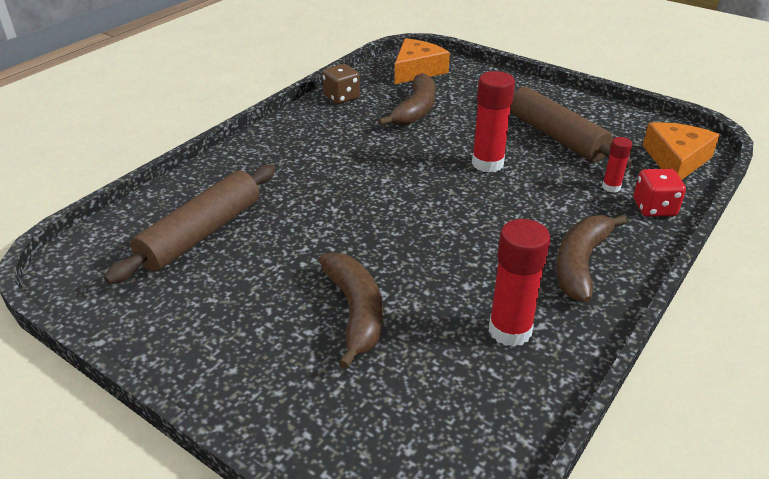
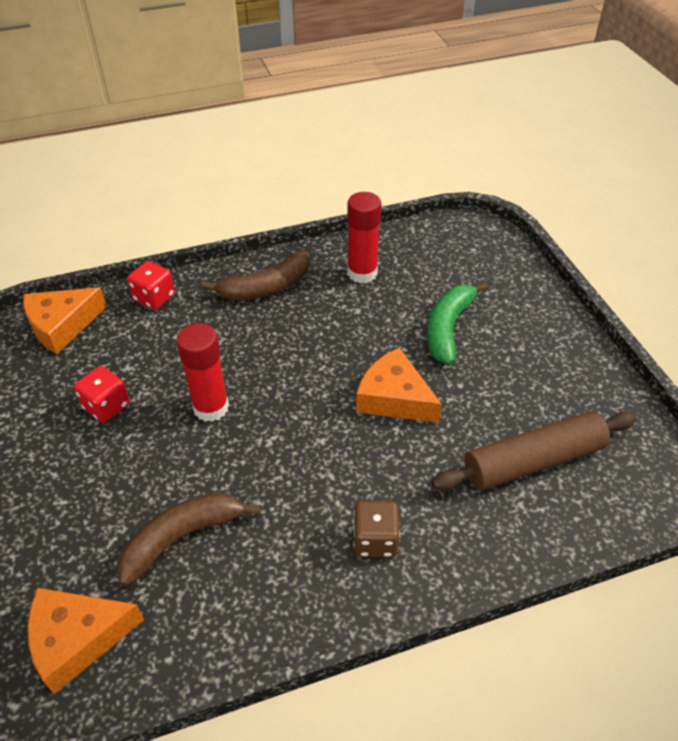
camera: 145 degrees left, 10 degrees up
(341, 97) = (239, 630): brown dice -> brown dice (375, 540)
(355, 227) = (393, 398): none -> orange cheese
(355, 312) = (448, 328): brown banana -> green banana
(555, 136) = (106, 406): brown rolling pin -> red dice
(611, 187) = (152, 329): red glue stick -> none

